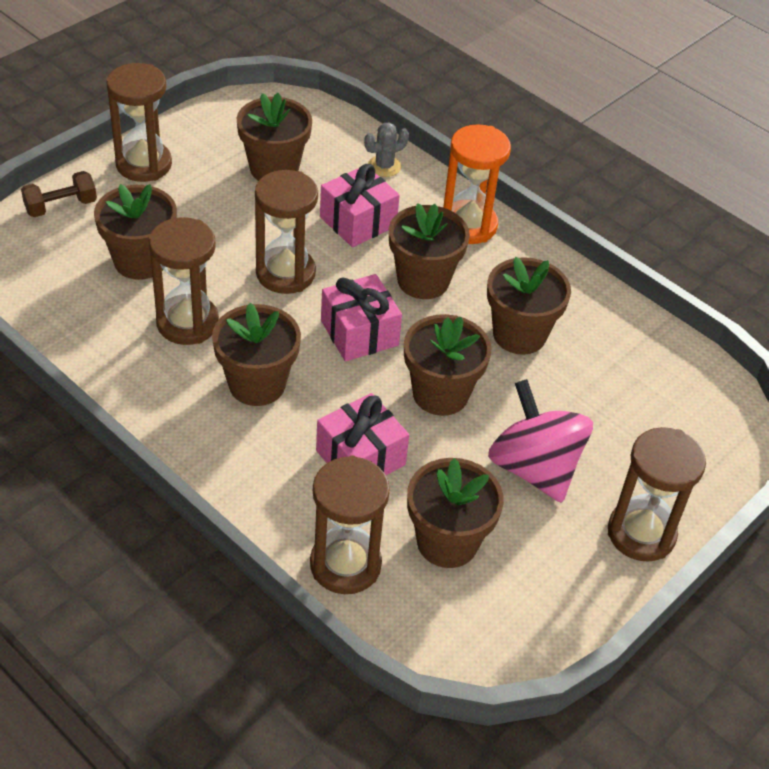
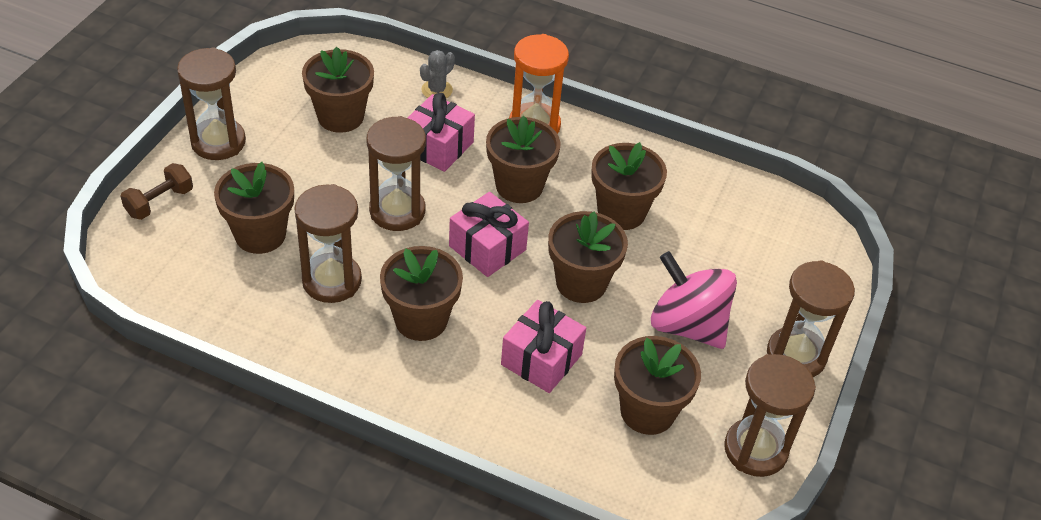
camera: 20 degrees left, 0 degrees up
(345, 565) = (573, 458): brown hourglass -> brown hourglass (755, 450)

